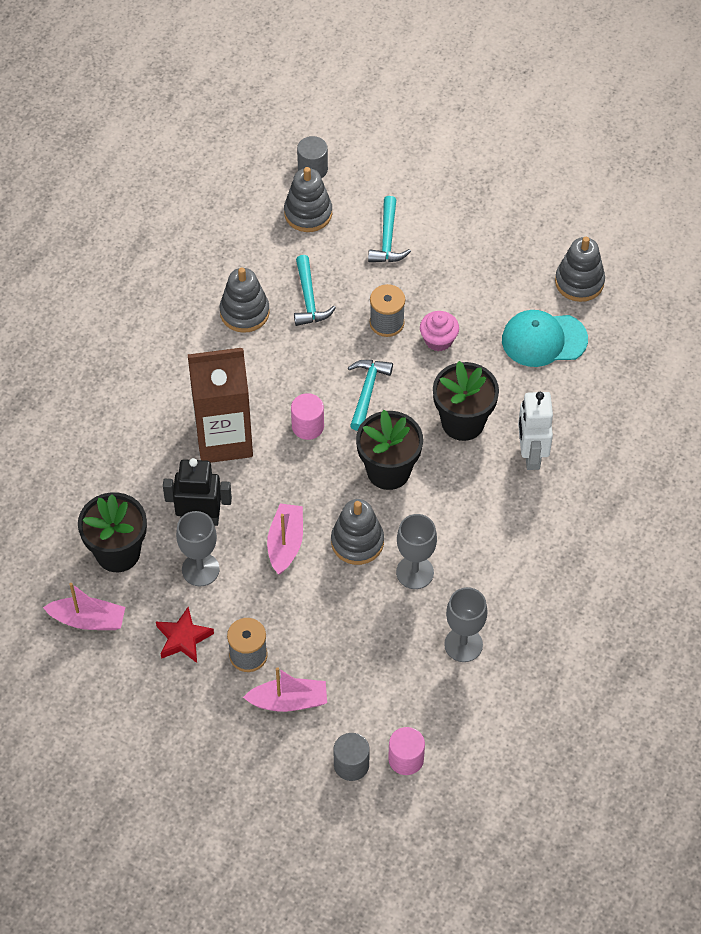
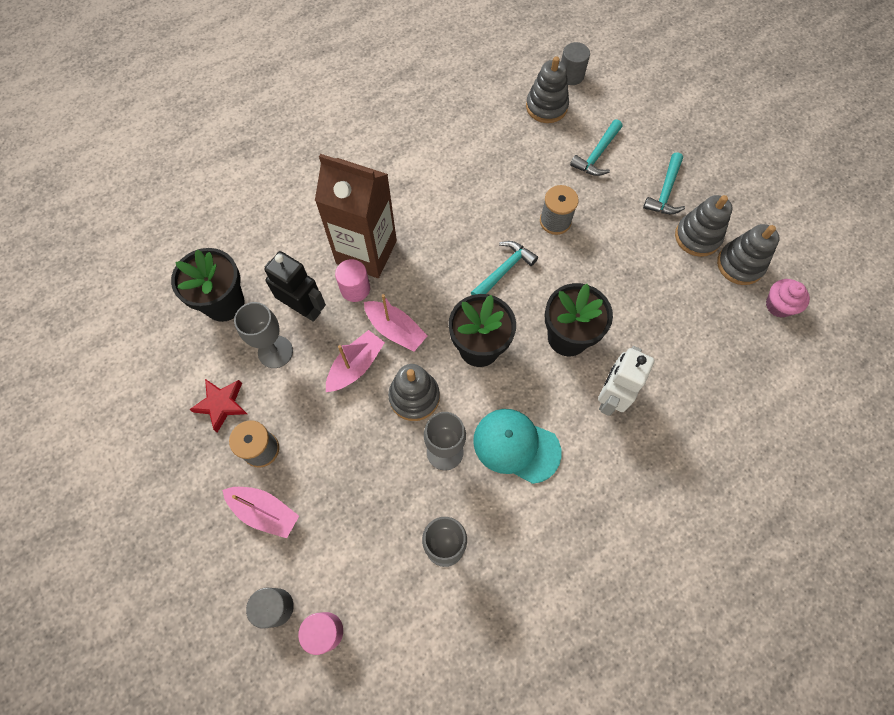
camera: 30 degrees right, 10 degrees up
(88, 620) = (163, 347): pink boat -> pink boat (395, 330)
(244, 312) = (448, 160): grey stacking toy -> grey stacking toy (697, 237)
(307, 426) = (438, 275): pink cylinder -> pink cylinder (355, 289)
(308, 299) = (505, 173): turquoise hammer -> turquoise hammer (665, 191)
(438, 340) = (589, 256): pink cupcake -> pink cupcake (778, 305)
(544, 340) = (680, 300): turquoise cap -> turquoise cap (516, 446)

